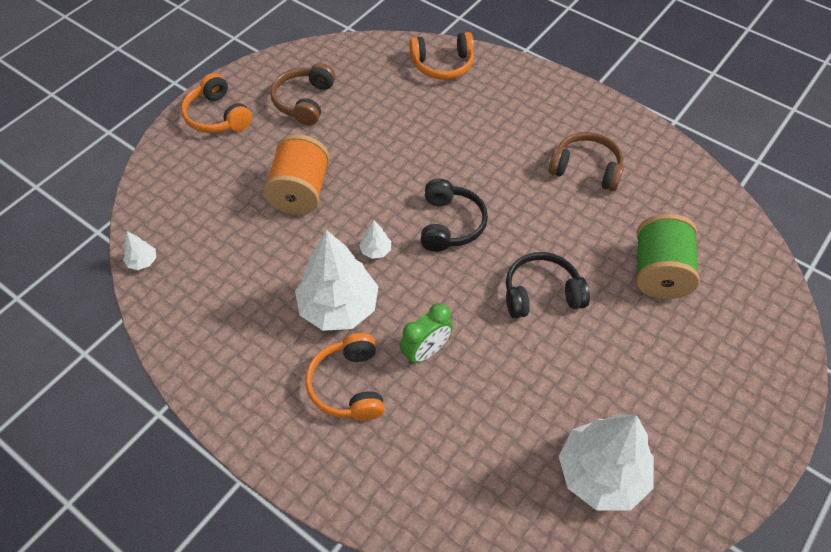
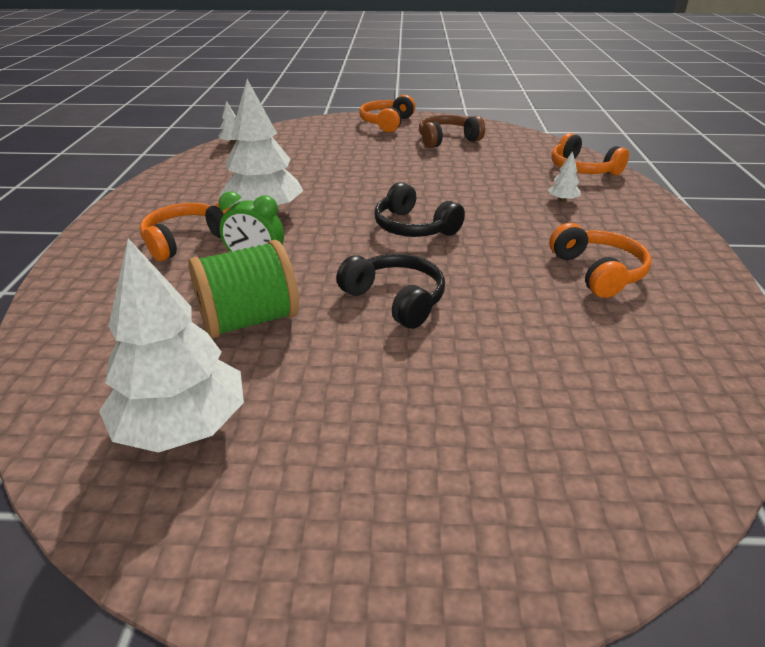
camera: 55 degrees right, 20 degrees down
(300, 192) = (359, 165): orange spool -> none
(376, 250) = (341, 207): white tree -> white tree (562, 200)
(450, 224) = (414, 227): black headphones -> black headphones turned 75 degrees clockwise
(586, 169) = (597, 272): brown headphones -> orange headphones
(659, 273) = (533, 371): green spool -> green spool (249, 320)

